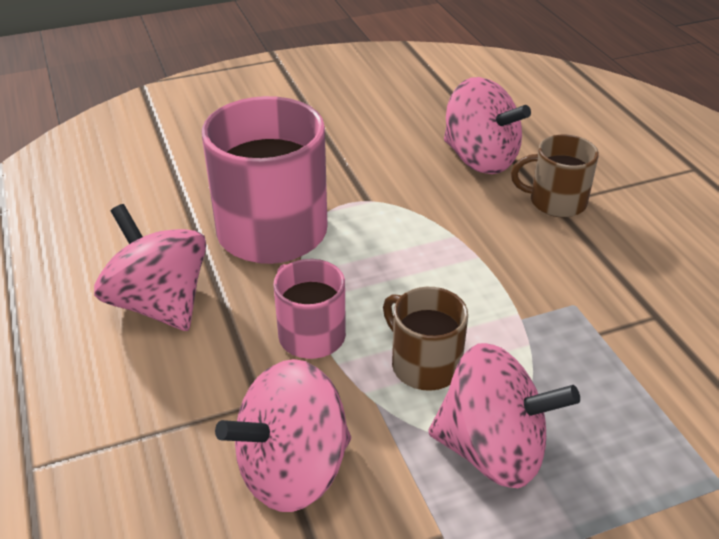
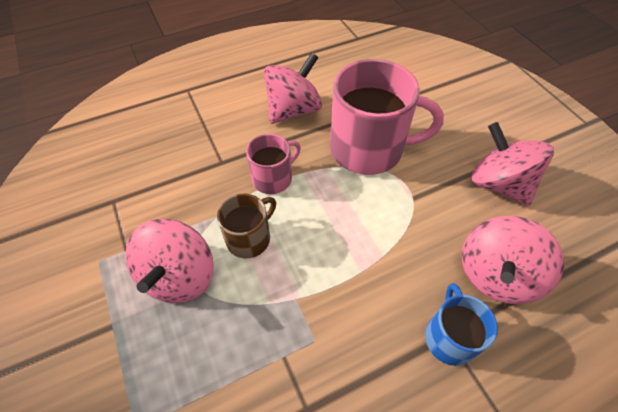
camera: 85 degrees right, 15 degrees up
(292, 470) = (176, 181): pink spinning top -> pink spinning top (499, 184)
(556, 202) = (449, 337): brown mug -> blue mug

